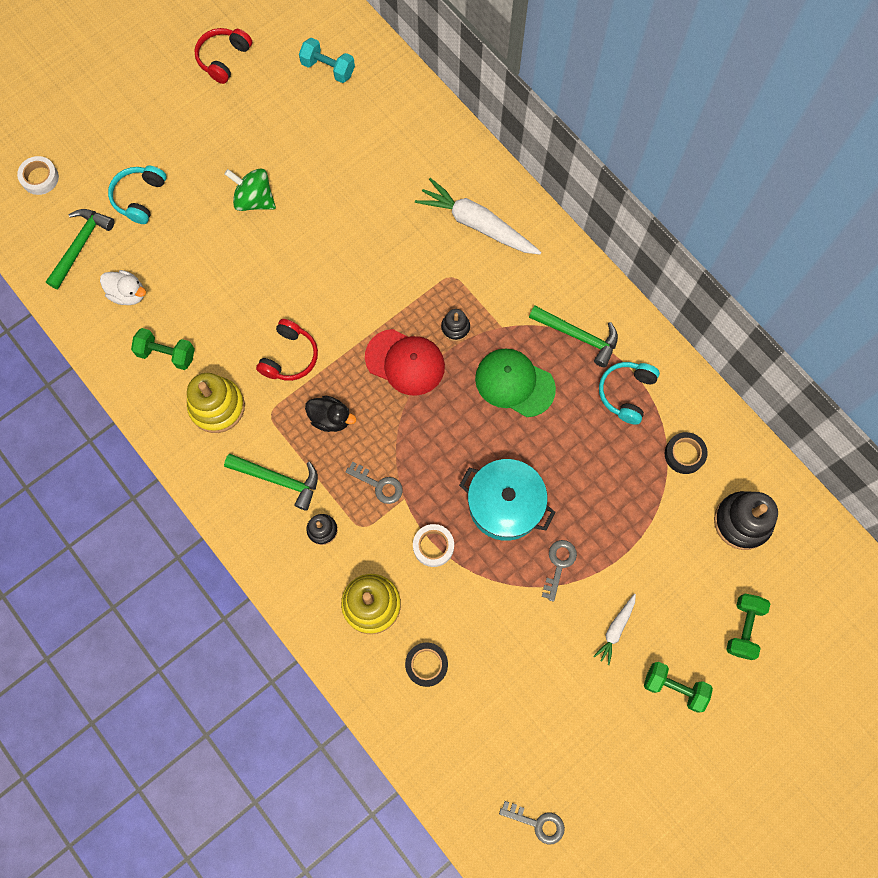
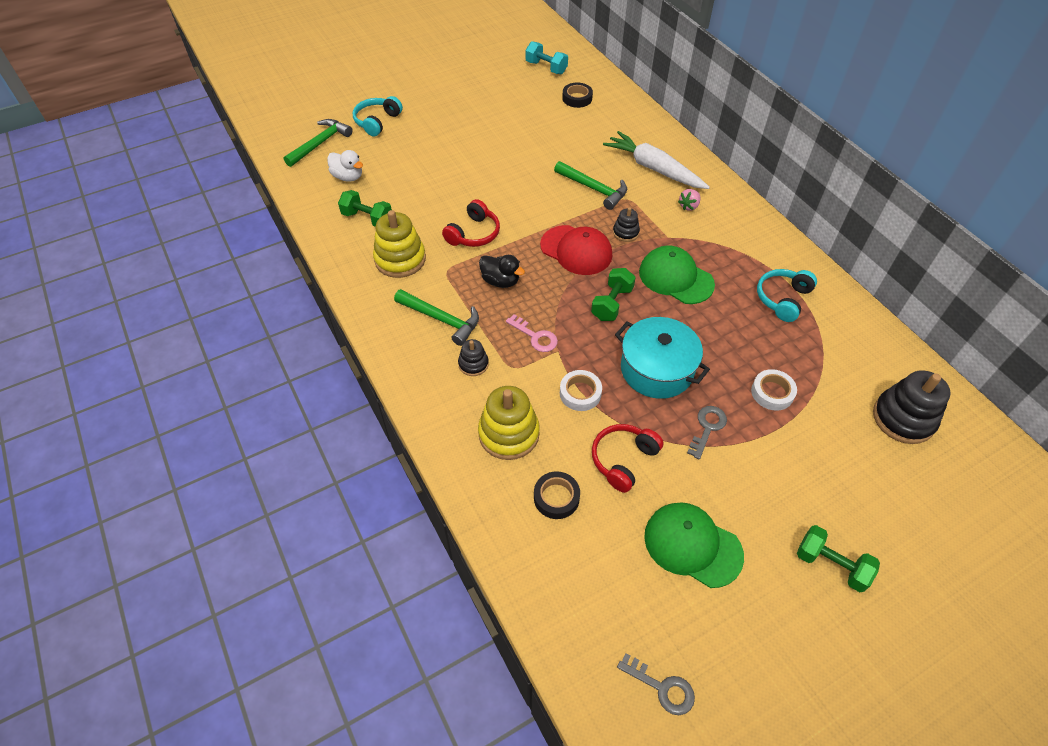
camera: 10 degrees right, 20 degrees down
(40, 178) = (303, 102): white tape -> white tape (772, 393)
(223, 59) = (466, 55): red headphones -> red headphones (623, 460)
(254, 200) = (469, 133): green spinning top -> none
(379, 485) = (535, 336): grey key -> pink key
(521, 277) = (689, 206): none -> pink strawberry
(553, 690) = (692, 545): none -> green cap
(578, 336) = (738, 252): green hammer -> green hammer (593, 189)
(615, 629) = (765, 496): white carrot -> none
(684, 454) = (840, 354): black tape -> black tape (577, 98)
(743, 628) = (909, 517): green dumbbell -> green dumbbell (612, 303)

